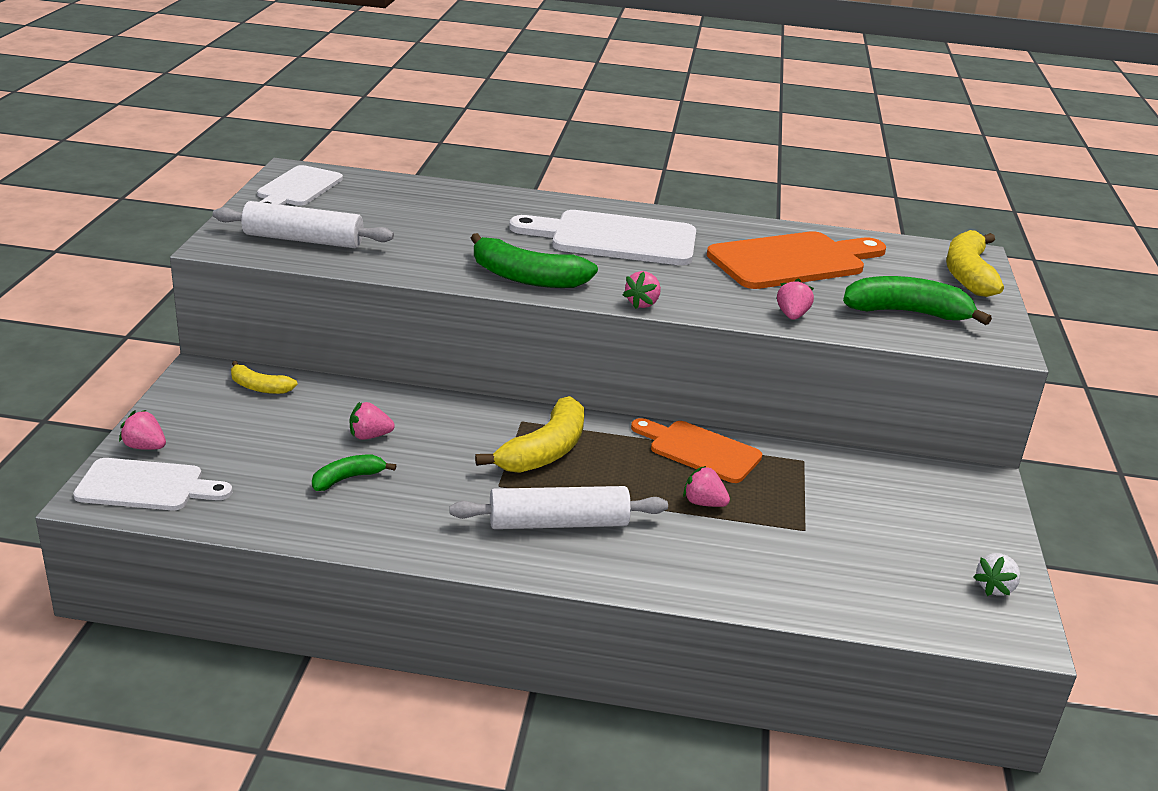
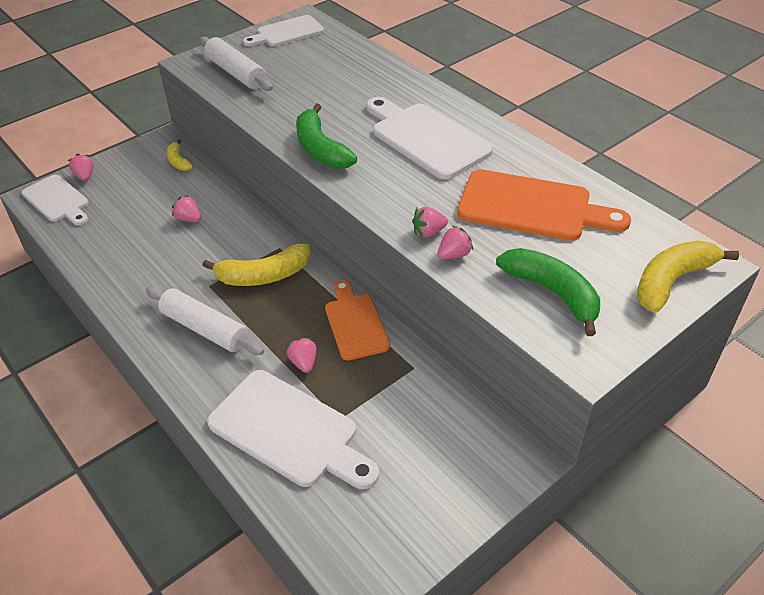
camera: 45 degrees right, 15 degrees up
(347, 479) = (144, 241): green banana -> none
(642, 303) = (363, 199): pink strawberry -> pink strawberry (428, 232)
(779, 561) = (289, 431): none -> white cutting board
(995, 588) = (403, 545): white strawberry -> none

